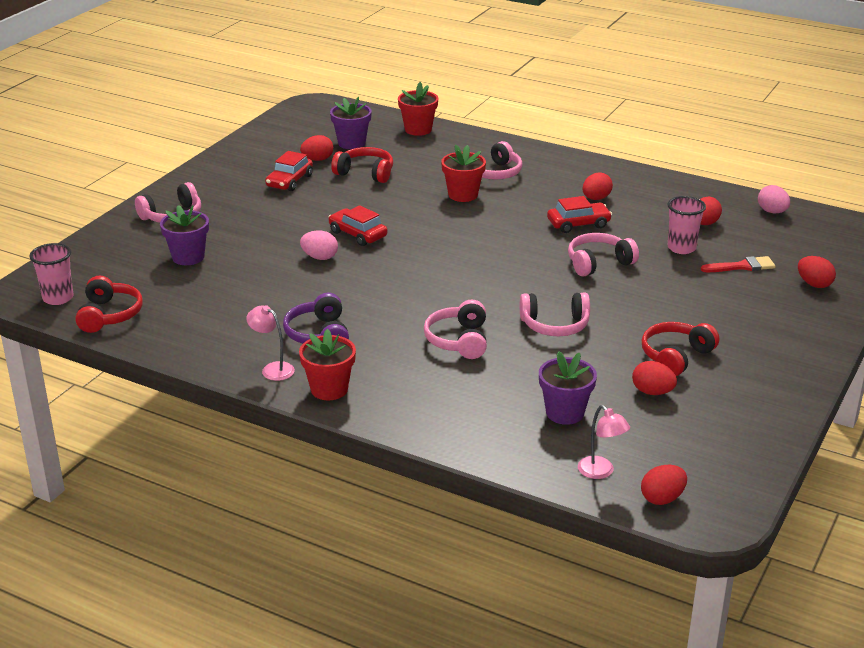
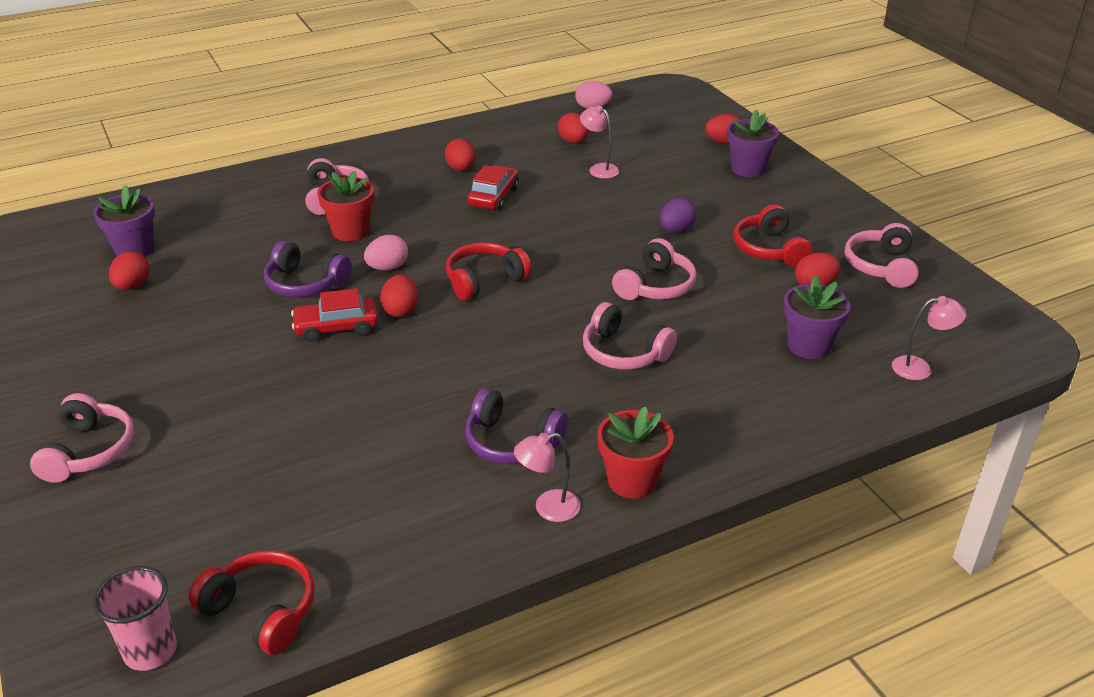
camera: 55 degrees left, 5 degrees up
(188, 257) = (211, 477): purple flower pot -> purple flower pot (748, 169)
(289, 181) = (149, 325): red car -> none
(320, 257) = (350, 374): pink egg -> pink egg (387, 267)
(365, 173) = (214, 268): red headphones -> red headphones (484, 280)
(387, 206) = (305, 284): none -> purple headphones
(418, 130) = (177, 199): red flower pot -> none
(598, 263) = (574, 217): pink headphones -> pink headphones (881, 266)
(643, 308) = (676, 230): none -> purple egg
(662, 498) = (982, 353): red egg -> red egg (400, 310)
(681, 248) = (599, 169): pink cup -> pink lamp
(742, 266) = (661, 157): red brush -> none

